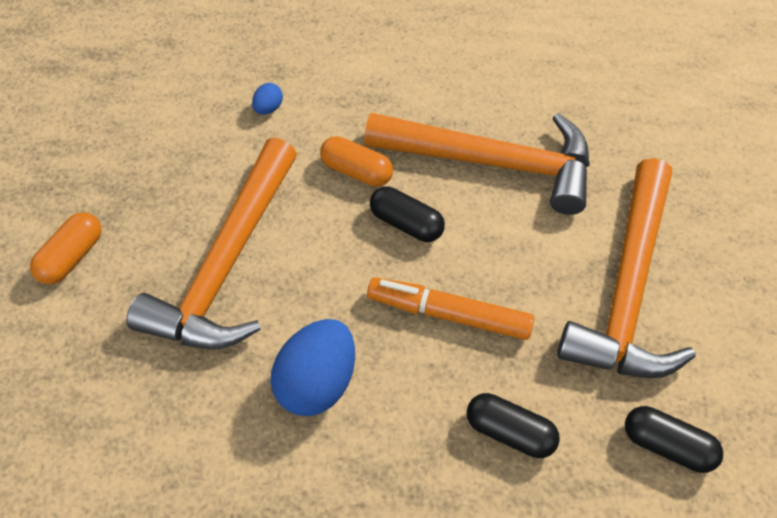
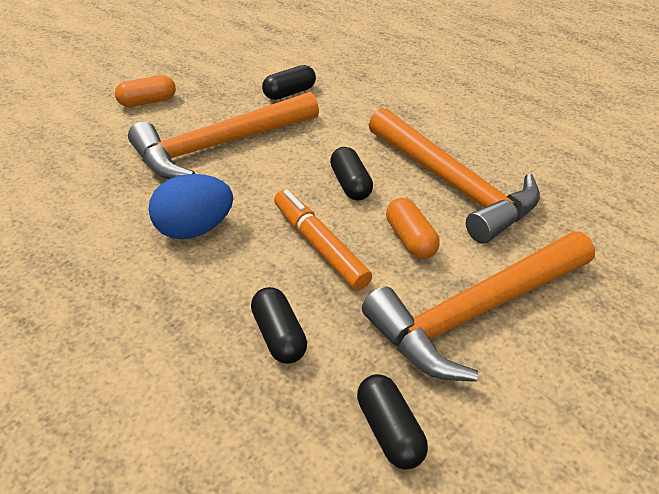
camera: 40 degrees right, 15 degrees down
(226, 142) = (289, 93): none -> black capsule
(269, 108) = (334, 89): blue egg -> none
(356, 171) = (351, 143): orange capsule -> orange capsule (410, 239)

